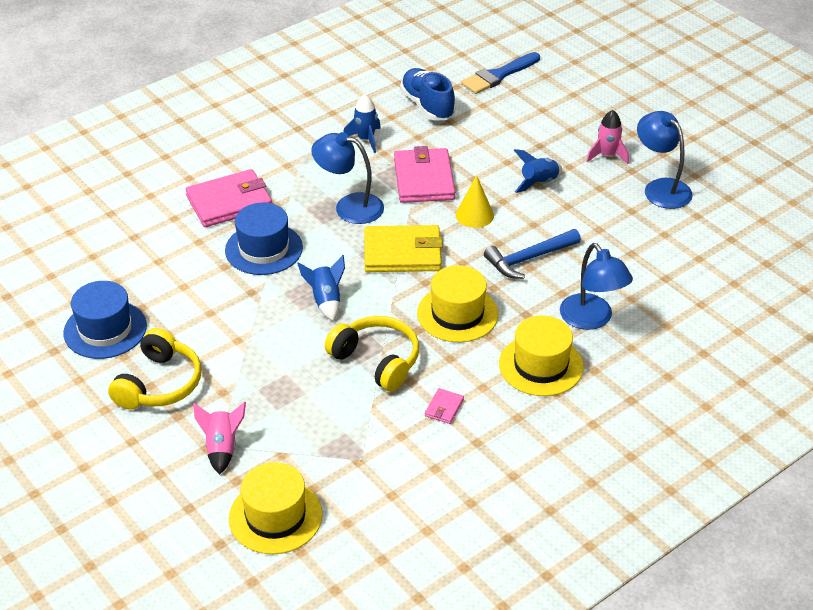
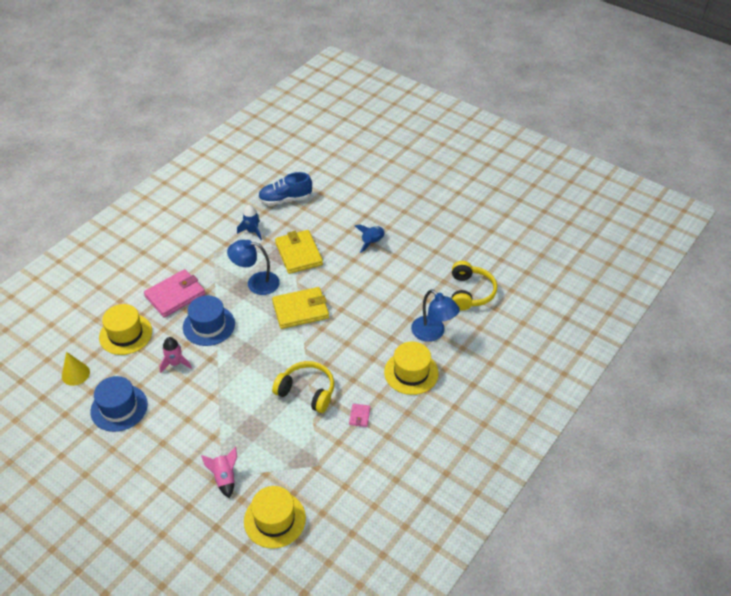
camera: 15 degrees left, 5 degrees up
(159, 384) = (168, 440): yellow headphones -> yellow headphones (470, 292)
(326, 301) = (261, 355): blue rocket -> none
(424, 179) = (299, 254): pink wallet -> yellow wallet
(427, 106) = (285, 199): blue shoe -> blue shoe turned 60 degrees counterclockwise
(457, 314) = (348, 347): yellow hat -> yellow hat (125, 334)
(474, 215) = (338, 273): yellow cone -> yellow cone (75, 374)
(498, 75) = (324, 169): blue brush -> none
(529, 259) = (382, 298): blue hammer -> none
(607, 155) = (409, 214): pink rocket -> pink rocket (175, 363)
(661, 188) = (448, 232): blue lamp -> none

